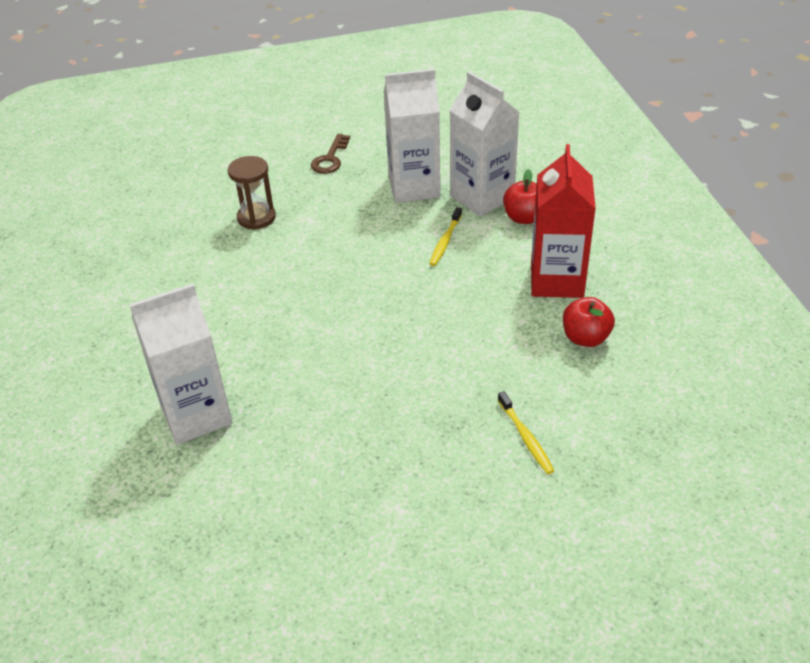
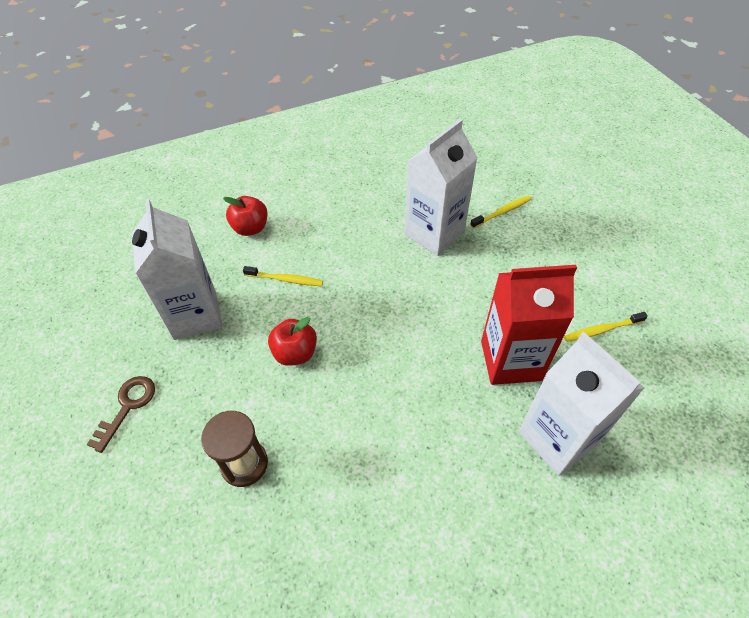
camera: 100 degrees left, 10 degrees up
(307, 492) = (602, 330): none -> yellow toothbrush
(330, 159) = (127, 406): brown key -> brown key turned 75 degrees counterclockwise
(482, 197) = (217, 259): white carton -> white carton (434, 233)
(556, 280) = (333, 204): red carton -> red carton (510, 360)
(585, 338) = (396, 187): red apple -> red apple (295, 353)

